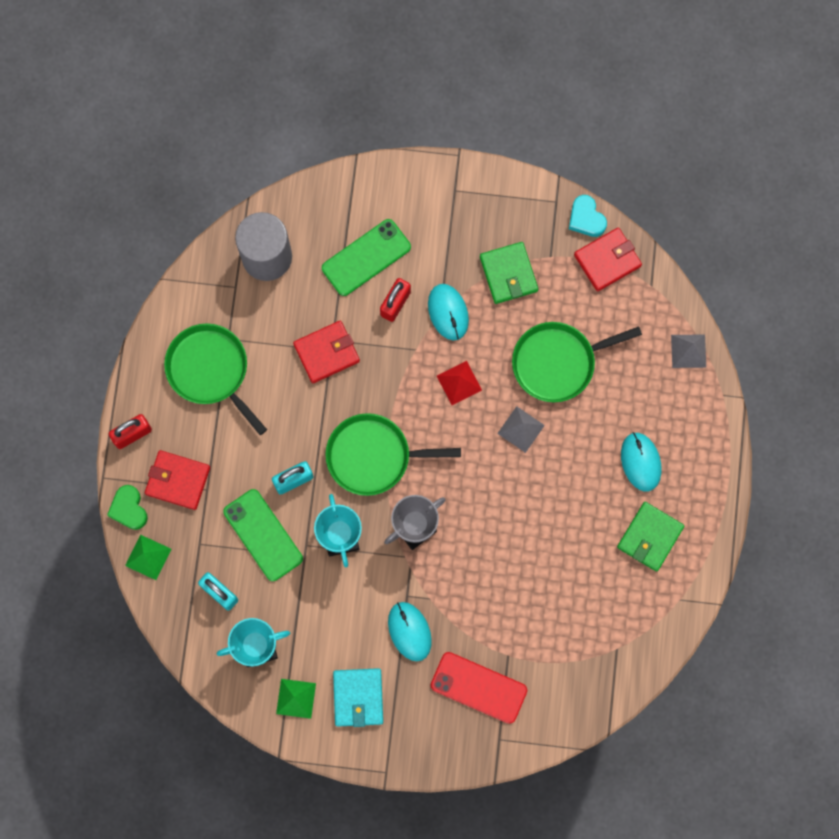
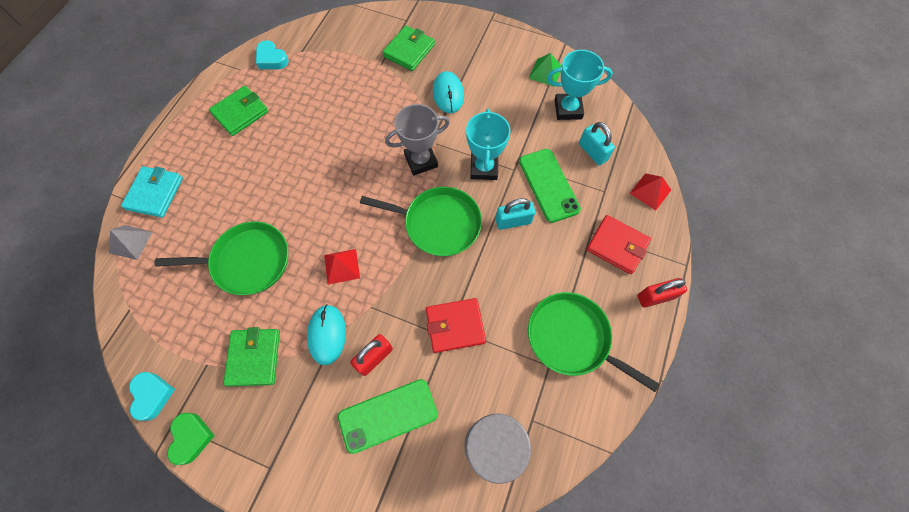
camera: 165 degrees left, 10 degrees down
(129, 509) = (664, 233): green heart -> green heart (191, 438)
(148, 557) = (650, 191): green pyramid -> red pyramid
(210, 370) = (572, 338): green pan -> green pan turned 150 degrees clockwise
(358, 697) = (499, 63): turquoise wallet -> turquoise wallet (155, 193)
(478, 687) = (409, 50): red phone -> green wallet
(521, 429) = (304, 214): grey pyramid -> none
(607, 260) = (155, 345): red wallet -> none
(640, 462) = (219, 165): turquoise mouse -> none
(648, 626) = (272, 59): none -> turquoise heart

